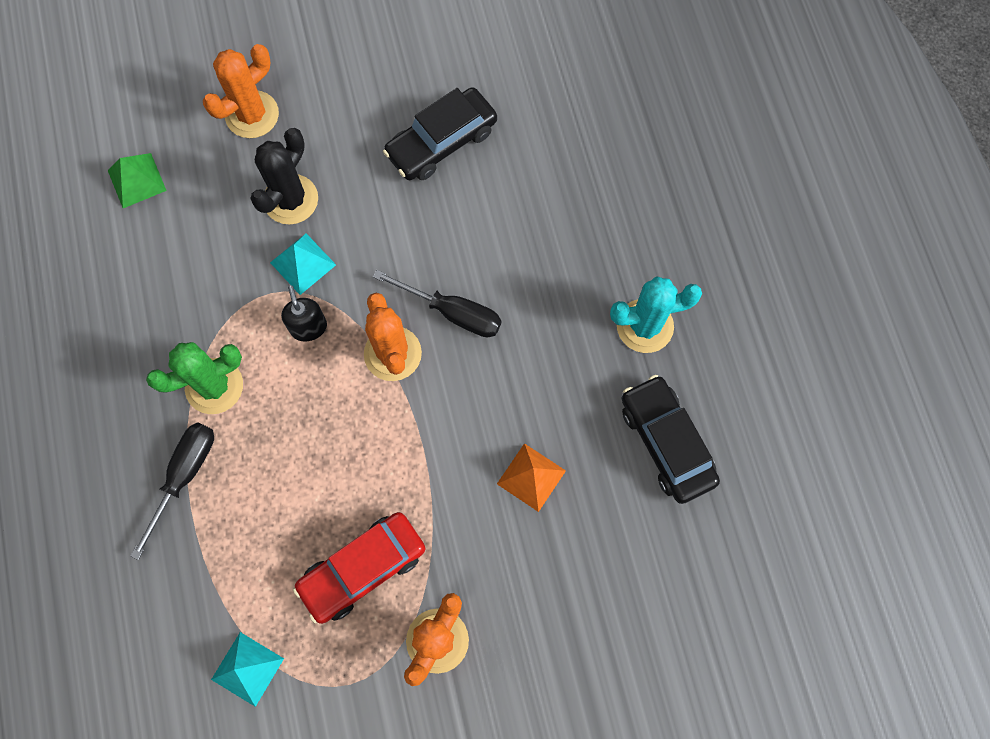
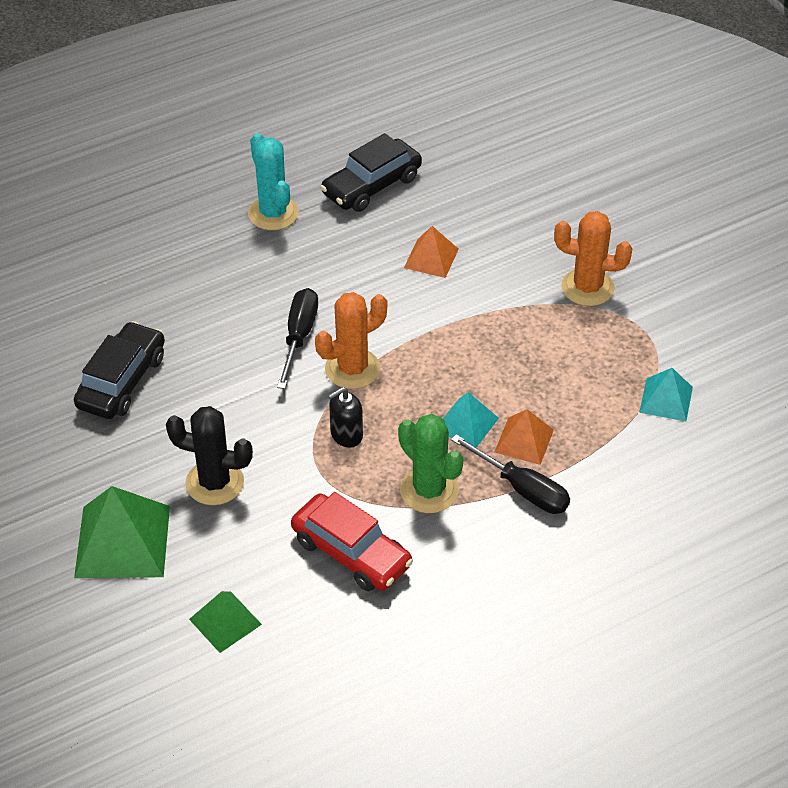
camera: 105 degrees left, 25 degrees down
(184, 476) = (522, 489): black screwdriver -> black screwdriver turned 150 degrees counterclockwise
(243, 496) = (524, 441): none -> orange pyramid
(252, 115) = (122, 541): orange cactus -> green pyramid
(303, 263) = (282, 455): turquoise pyramid -> turquoise pyramid (466, 423)
(362, 568) = (551, 345): red car -> red car (351, 553)
(441, 142) = (122, 381): black car -> black car turned 105 degrees counterclockwise

